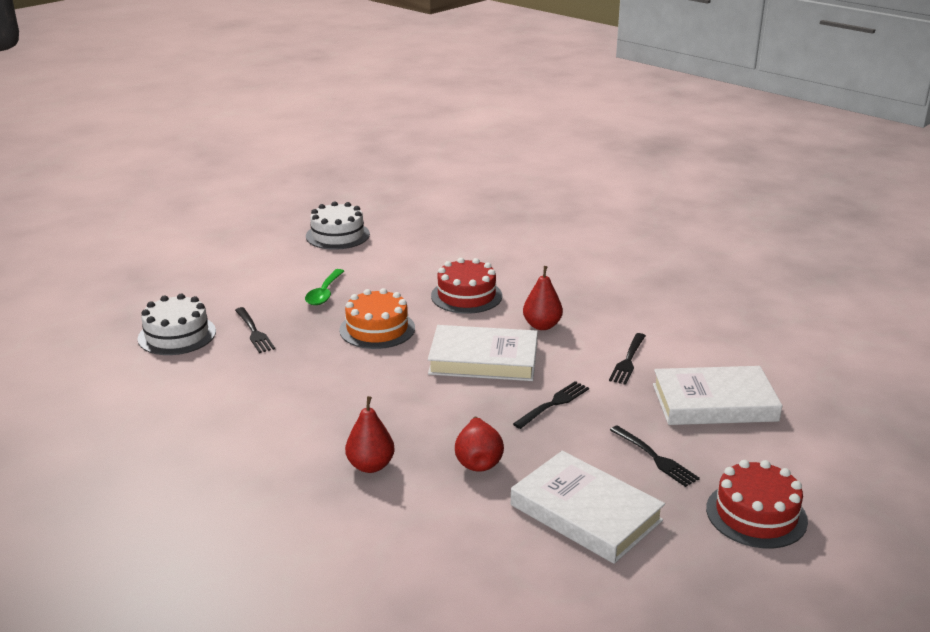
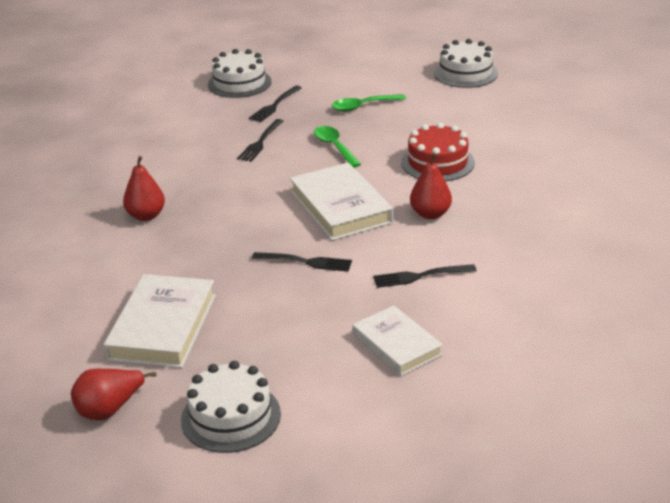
camera: 60 degrees right, 5 degrees up
(377, 329) = (334, 147): orange cake -> green spoon
(478, 461) = (190, 256): red pear -> red pear (110, 409)
(655, 458) = (271, 338): black fork -> black fork (260, 142)
(714, 402) = (397, 345): white book -> white book, size x0.66
(756, 514) = (231, 417): red cake -> white cake

